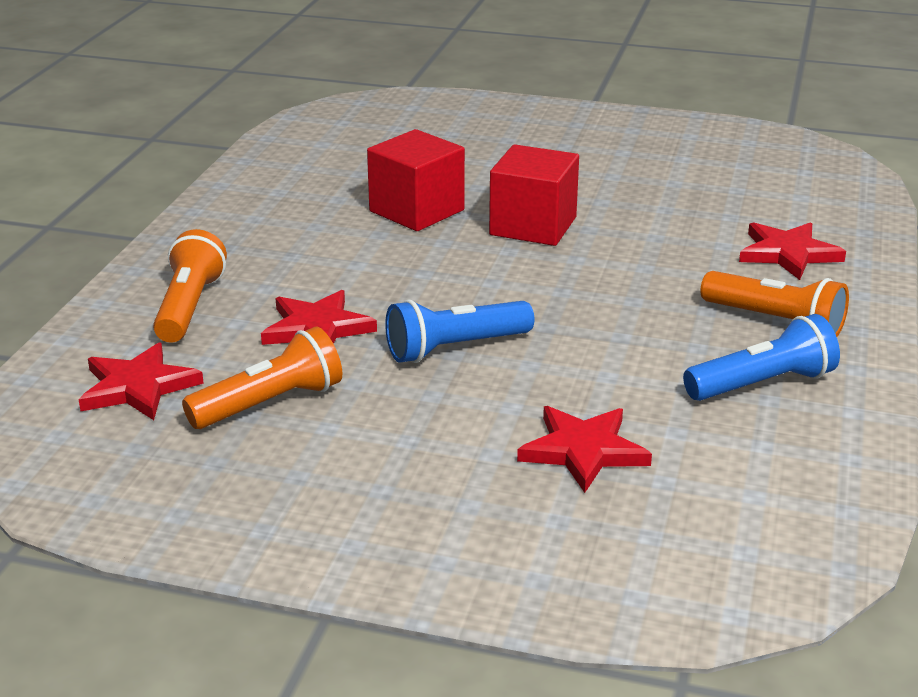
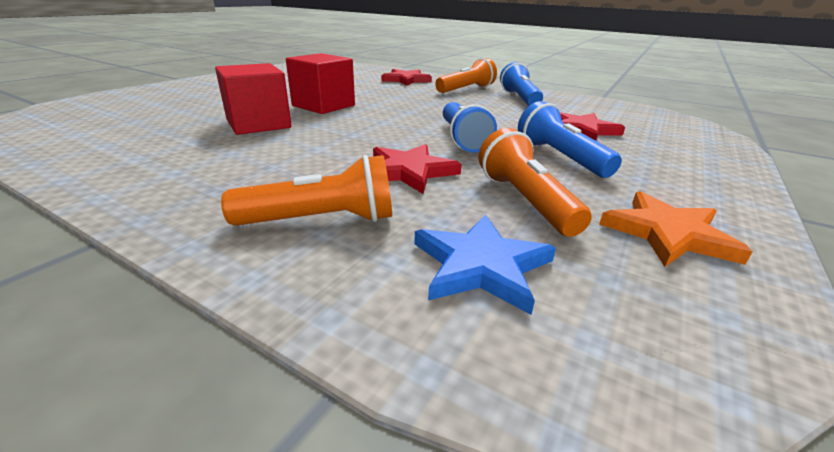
camera: 75 degrees left, 0 degrees up
(138, 387) = (481, 265): red star -> blue star
(189, 307) = (322, 220): orange flashlight -> orange flashlight turned 150 degrees clockwise
(225, 490) = (667, 233): none -> orange star
(425, 427) = (559, 157): none -> blue flashlight

